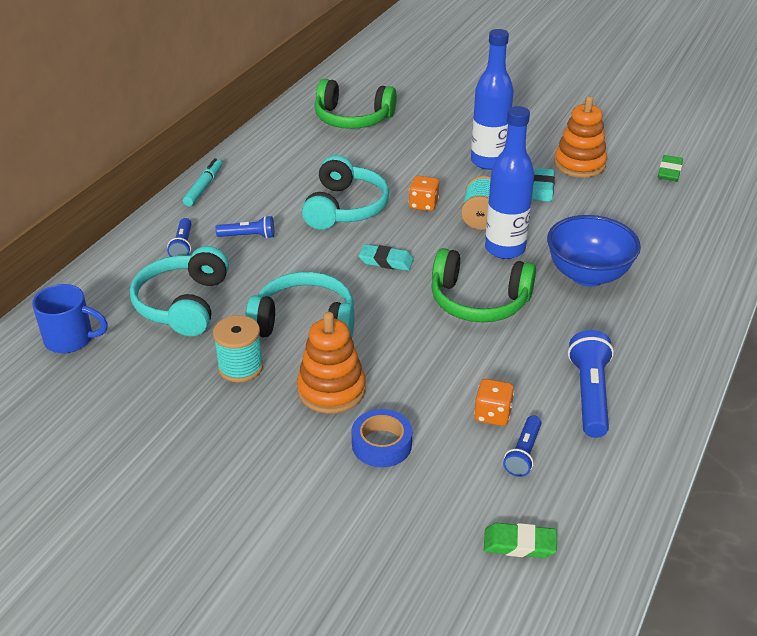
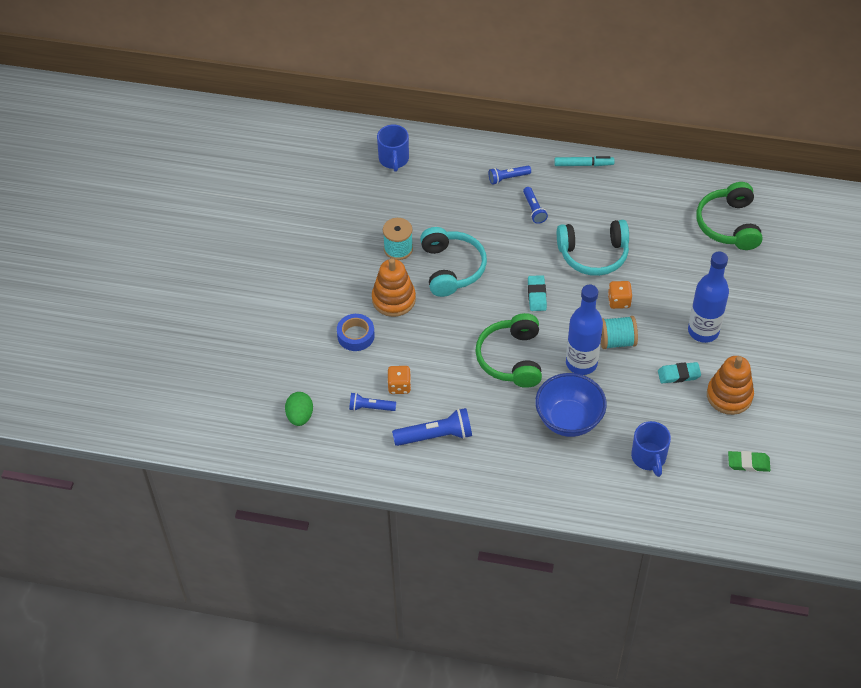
camera: 75 degrees right, 15 degrees up
(183, 304) = (447, 200): turquoise headphones -> none
(519, 544) = (300, 416): green eraser -> green egg
(653, 230) = (649, 458): none -> blue mug

